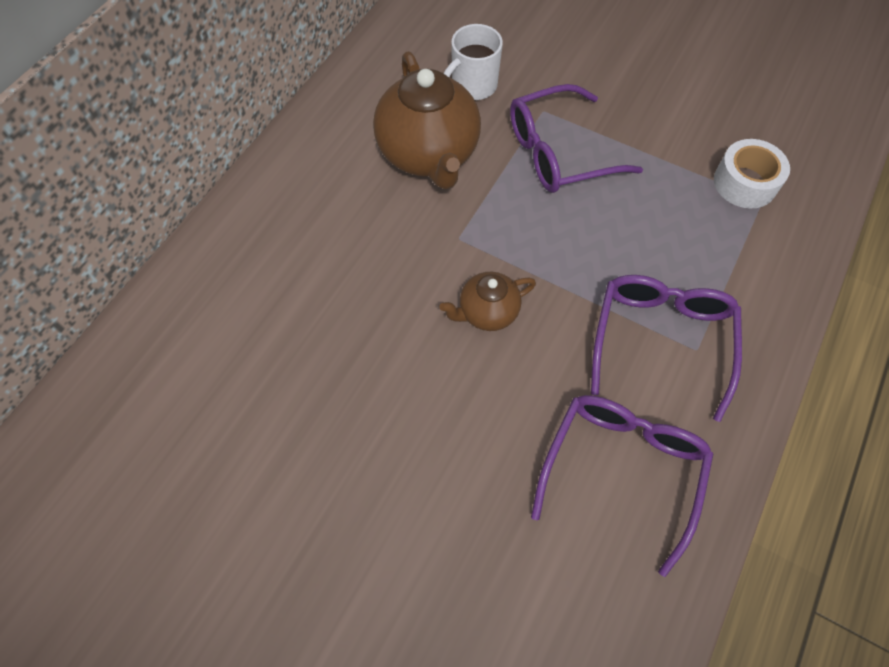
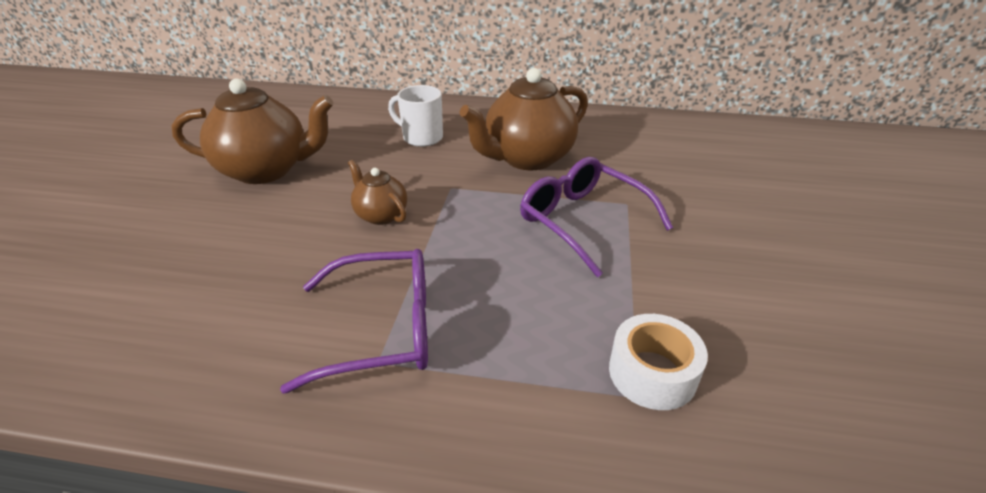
camera: 70 degrees right, 25 degrees down
(334, 423) = (266, 170): none -> brown teapot
(472, 86) = (619, 163): white mug -> white mug (421, 137)
(621, 470) = (224, 324): purple glasses -> none

